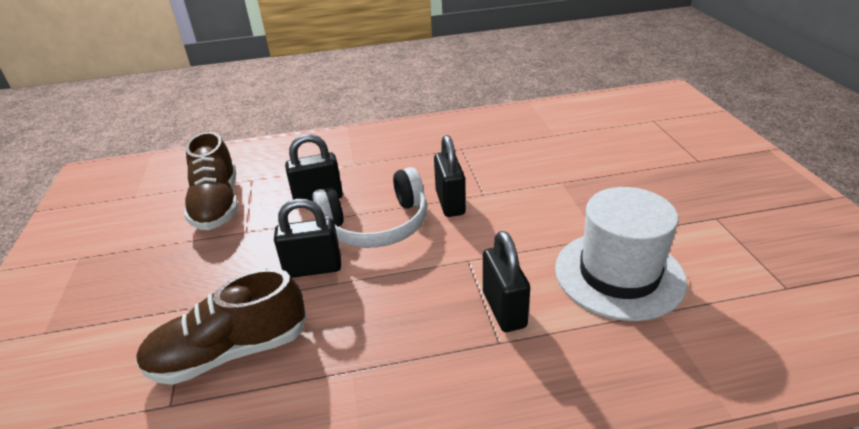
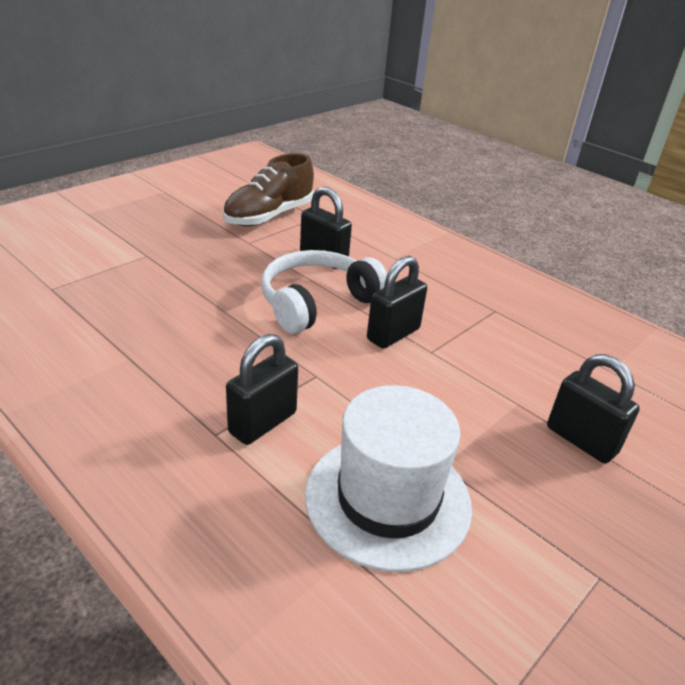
camera: 50 degrees right, 0 degrees up
(230, 352) = (113, 291): brown shoe -> none
(313, 268) = (231, 292): black padlock -> black padlock (581, 440)
(376, 225) = (317, 302): white headphones -> white headphones turned 105 degrees clockwise

